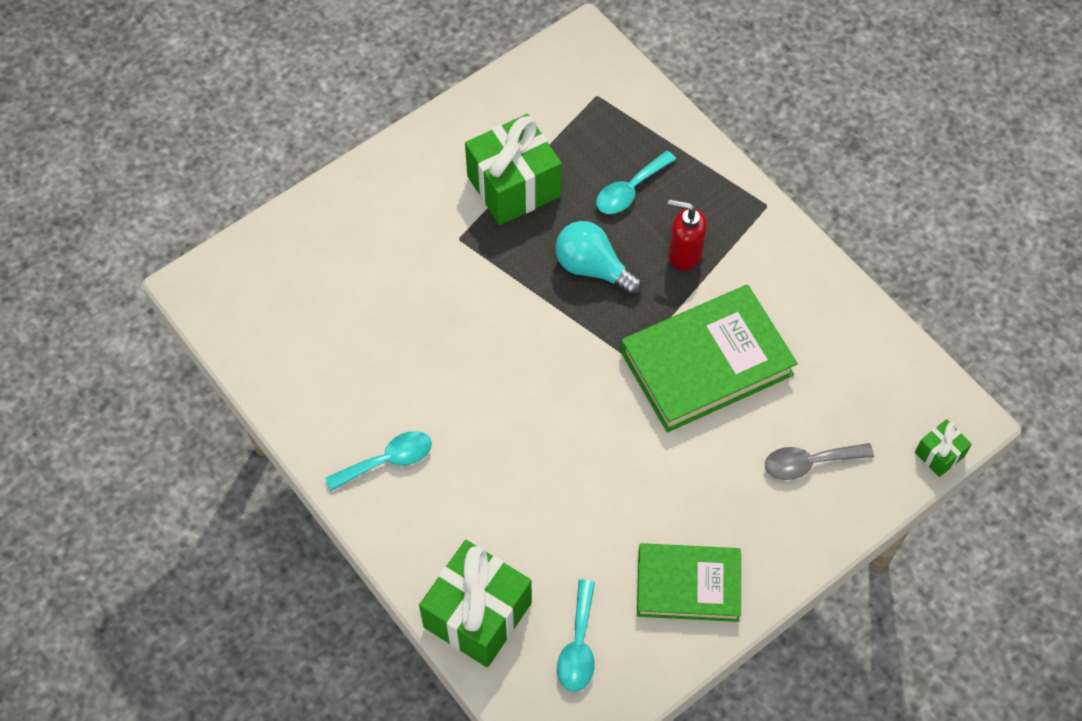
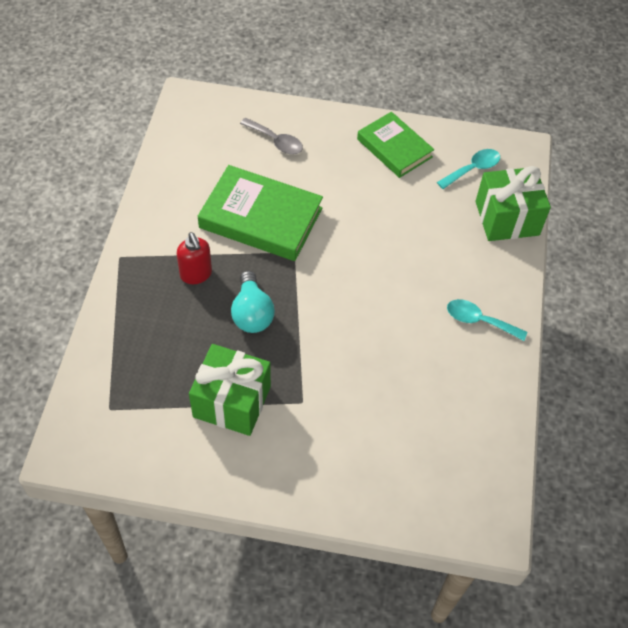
camera: 135 degrees left, 5 degrees down
(630, 190) = (174, 334): turquoise spoon -> none
(939, 454) = (216, 96): green gift -> none

